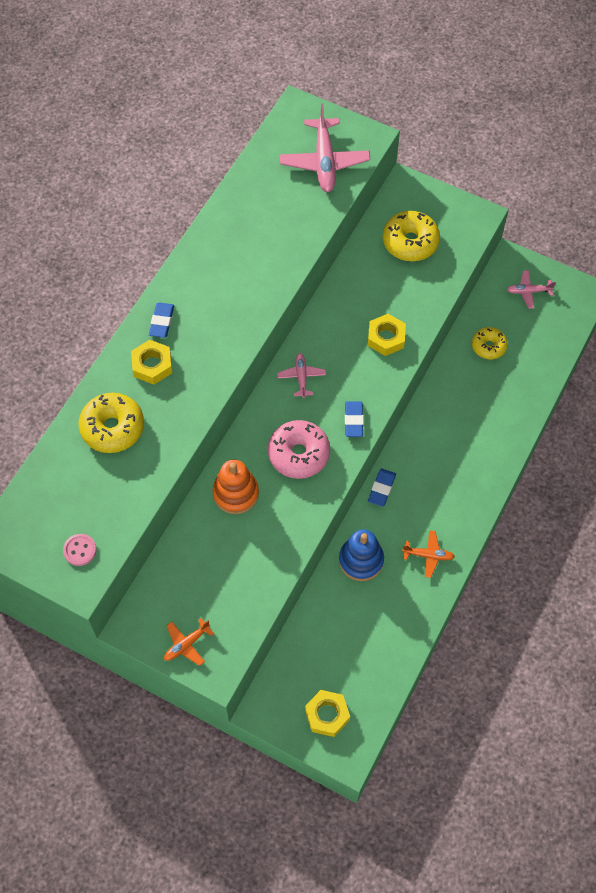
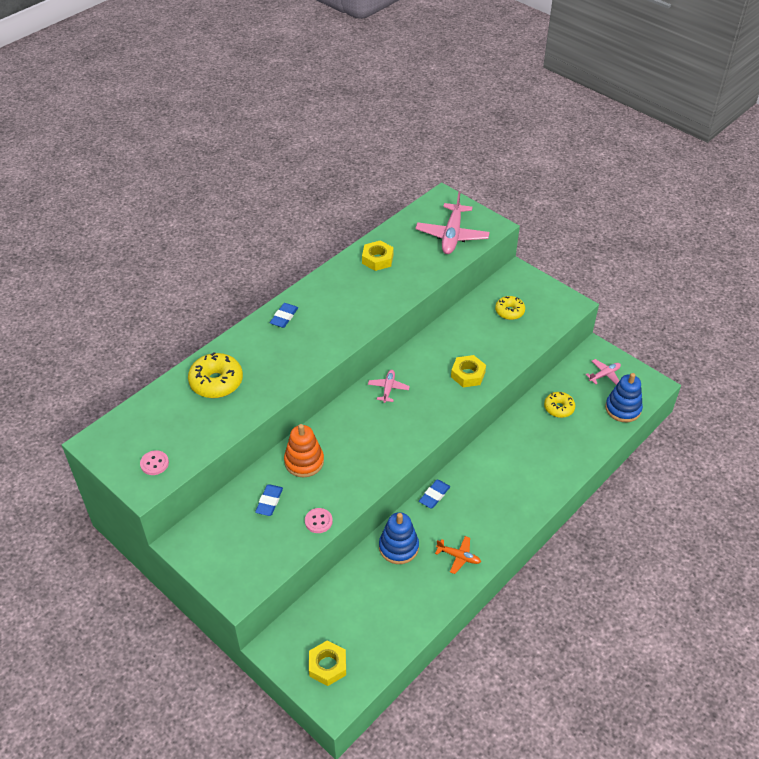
camera: 15 degrees right, 15 degrees down
(152, 365) = (265, 345): yellow nut -> yellow nut (377, 259)
(186, 644) = (220, 567): orange plane -> none
(275, 563) = (318, 521): none -> pink button
(299, 454) = (366, 444): pink donut -> none
(353, 420) = (421, 429): blue eraser -> blue eraser (269, 502)
(410, 242) = (509, 311): yellow donut -> yellow donut, size x0.62
(528, 291) = (604, 375): pink plane -> pink plane turned 135 degrees clockwise
(558, 331) = (623, 409): none -> blue stacking toy

